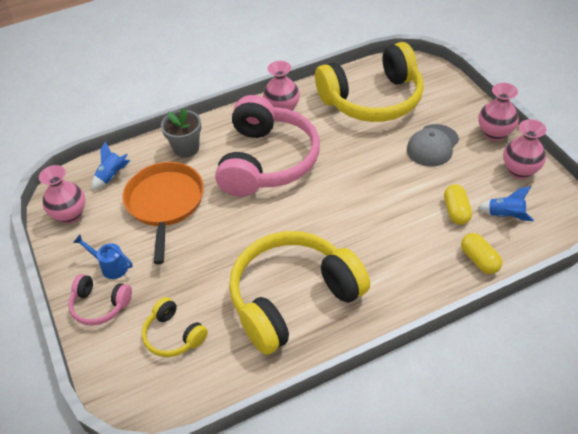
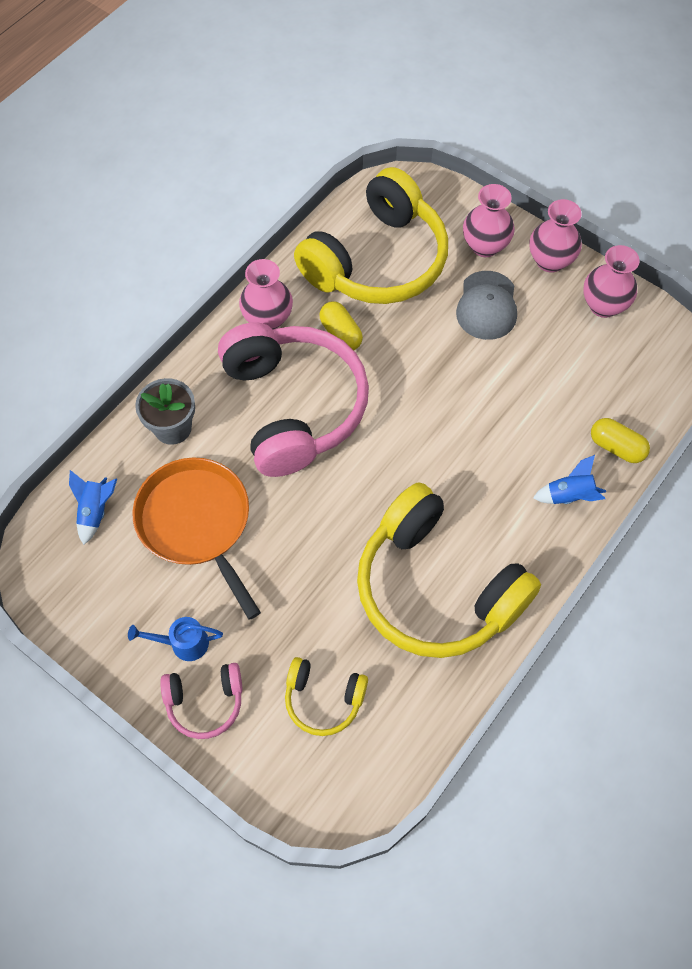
camera: 30 degrees left, 15 degrees up
(70, 215) = (76, 593): pink vase -> pink vase (485, 246)
(293, 298) = (436, 587): yellow headphones -> yellow headphones turned 75 degrees counterclockwise
(456, 211) = (559, 391): yellow capsule -> yellow capsule (340, 334)
(505, 215) = (616, 375): blue rocket -> blue rocket (569, 496)

